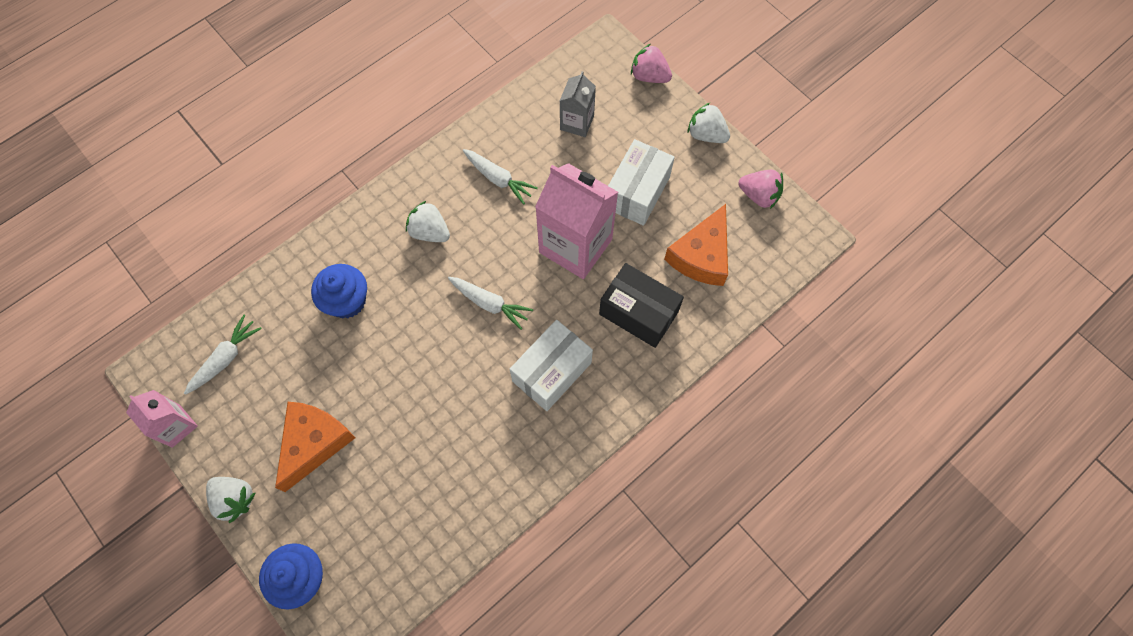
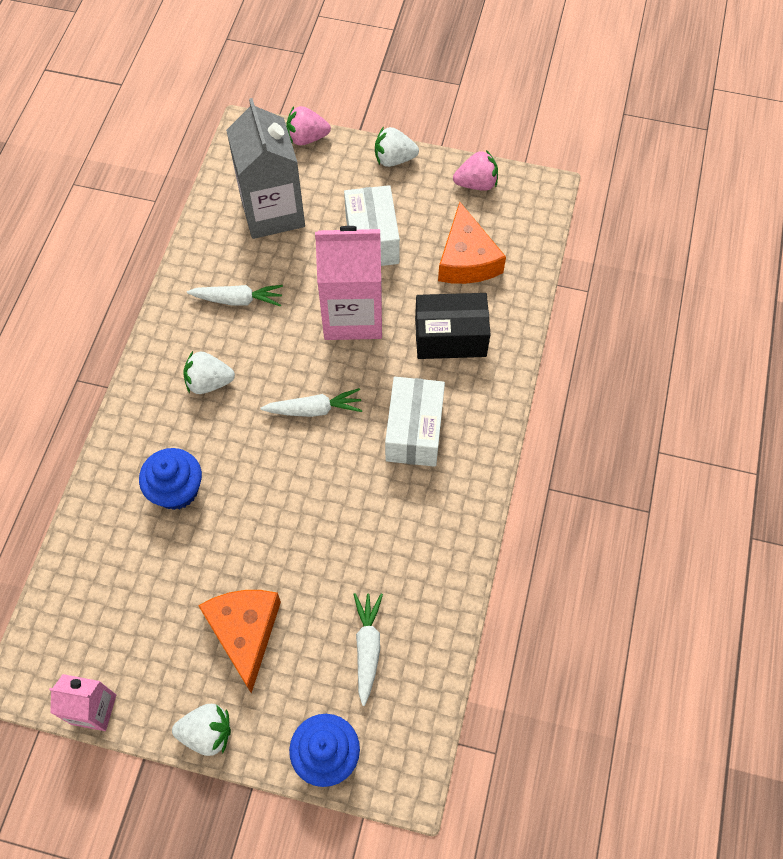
camera: 35 degrees left, 5 degrees down
(225, 358) = (95, 616): white carrot -> white carrot (367, 647)
(577, 122) = (272, 212): grey carton -> grey carton, size x1.86

